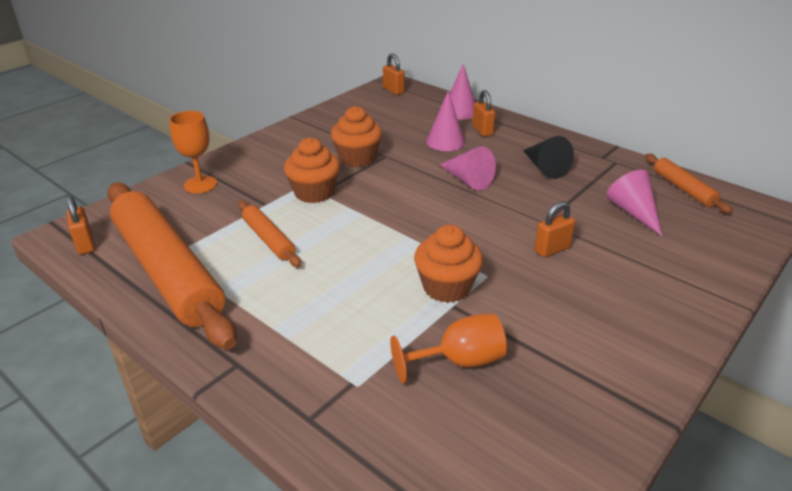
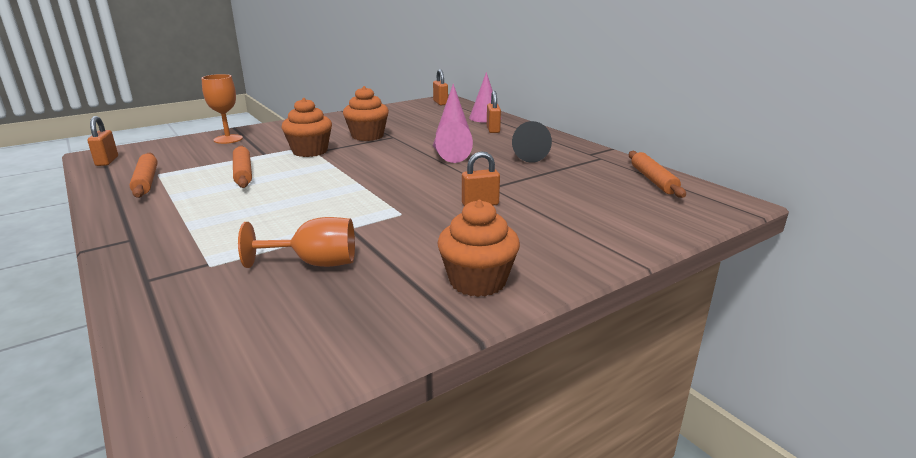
camera: 15 degrees right, 10 degrees down
(167, 271) = (146, 181): orange rolling pin -> orange rolling pin, size x0.45
(446, 287) = (357, 216): orange cupcake -> orange cupcake (477, 281)
(633, 212) = (585, 189): pink cone -> none

